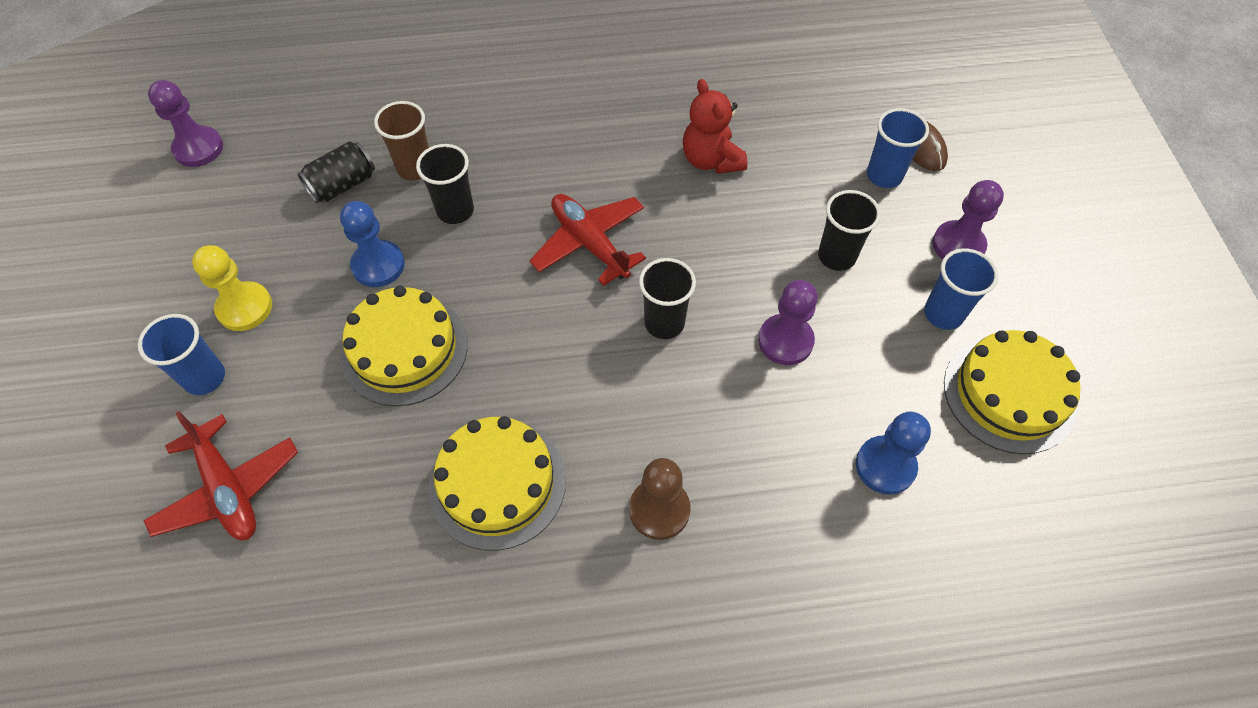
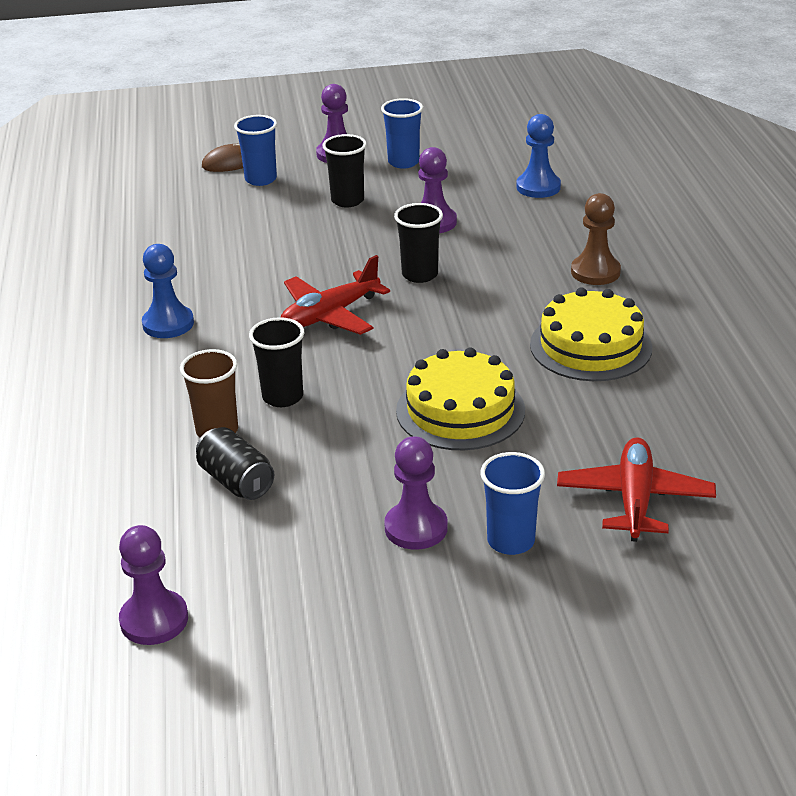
camera: 90 degrees left, 25 degrees down
(228, 489) = (634, 499): red plane -> red plane turned 45 degrees counterclockwise
(245, 308) = (416, 528): yellow pawn -> purple pawn
(378, 265) = (355, 440): blue pawn -> blue pawn (168, 324)
(711, 160) = (231, 256): red teddy bear -> none
(1009, 394) = (471, 143): yellow cake -> none

